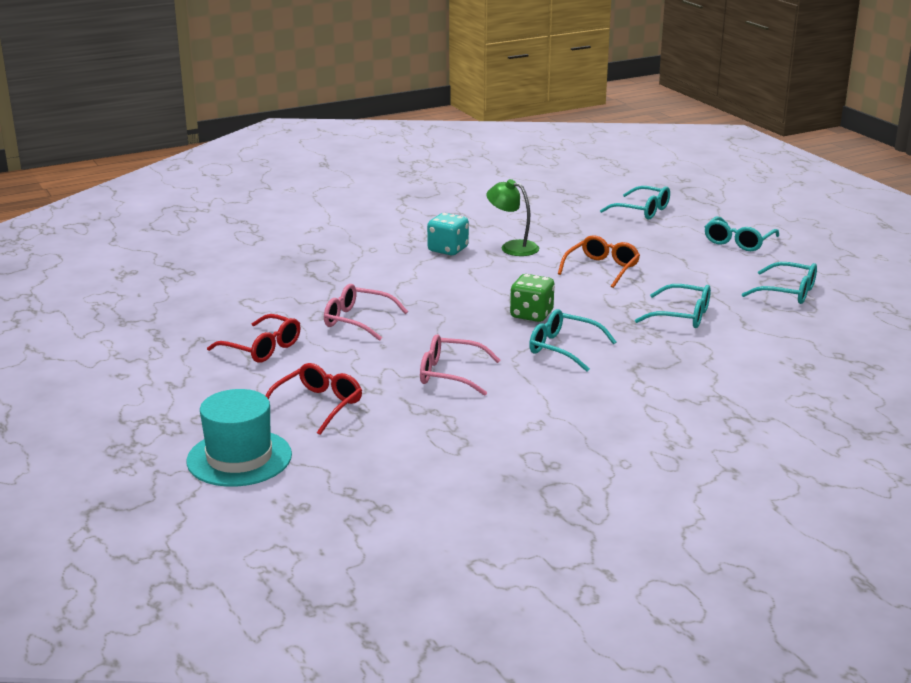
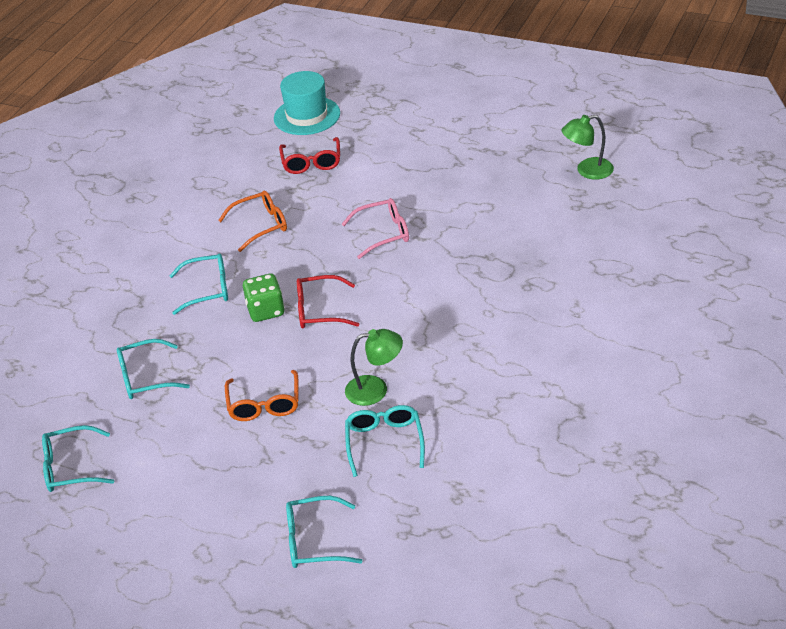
camera: 145 degrees right, 15 degrees up
(128, 288) = (587, 171): none -> green lamp
(262, 348) = (409, 178): red glasses -> red glasses (319, 310)
(448, 250) = (426, 351): turquoise dice -> none
(450, 374) = (261, 225): pink glasses -> orange glasses
(738, 242) = (167, 536): turquoise glasses -> turquoise glasses (384, 442)

